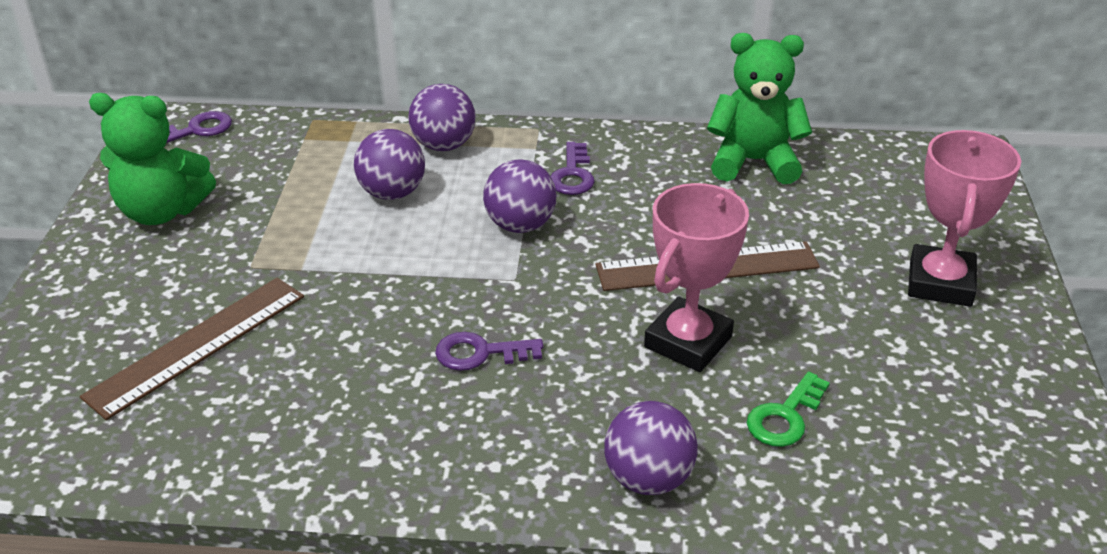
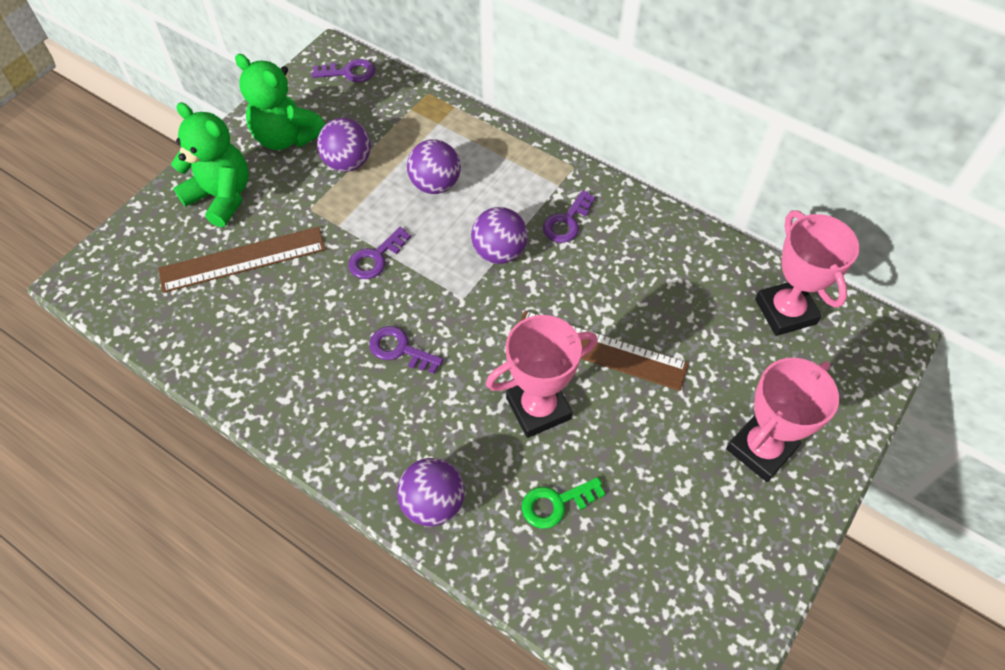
camera: 30 degrees right, 20 degrees up
(376, 281) = (376, 258): none -> purple key
(444, 145) = (497, 155): purple ball -> purple ball (348, 162)
(753, 162) = (708, 268): green teddy bear -> green teddy bear (222, 196)
(857, 168) = (785, 311): none -> pink trophy

